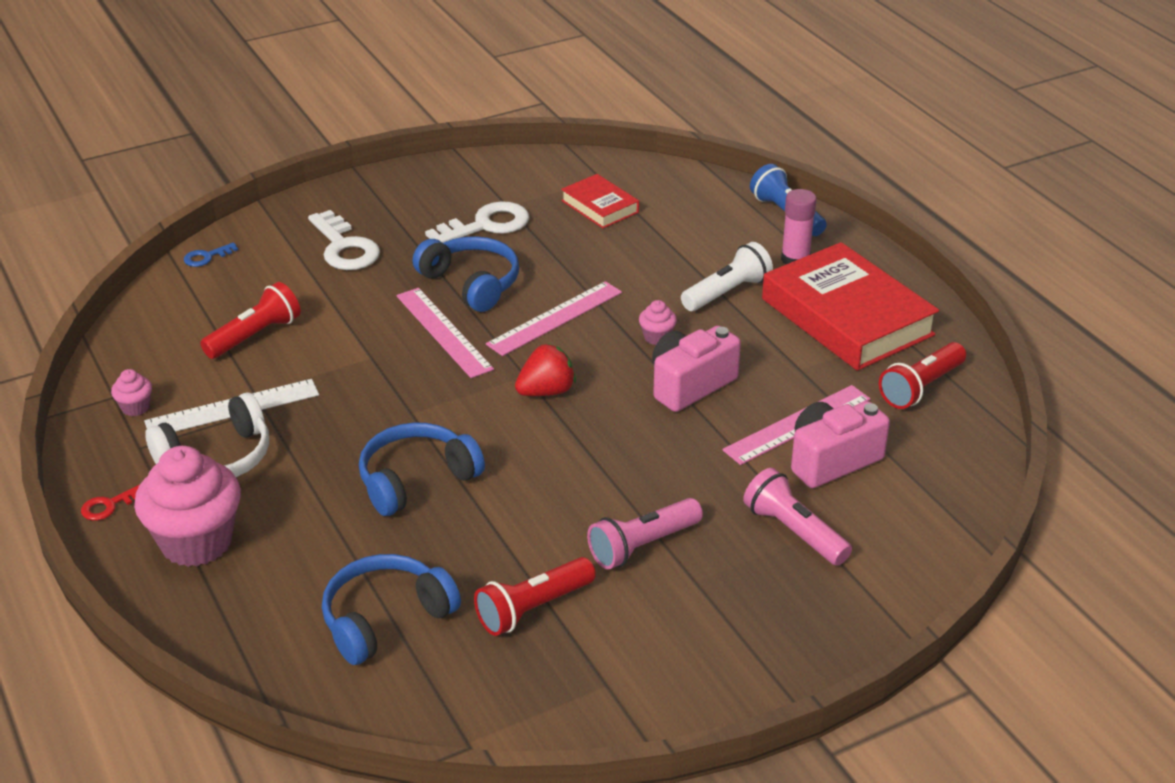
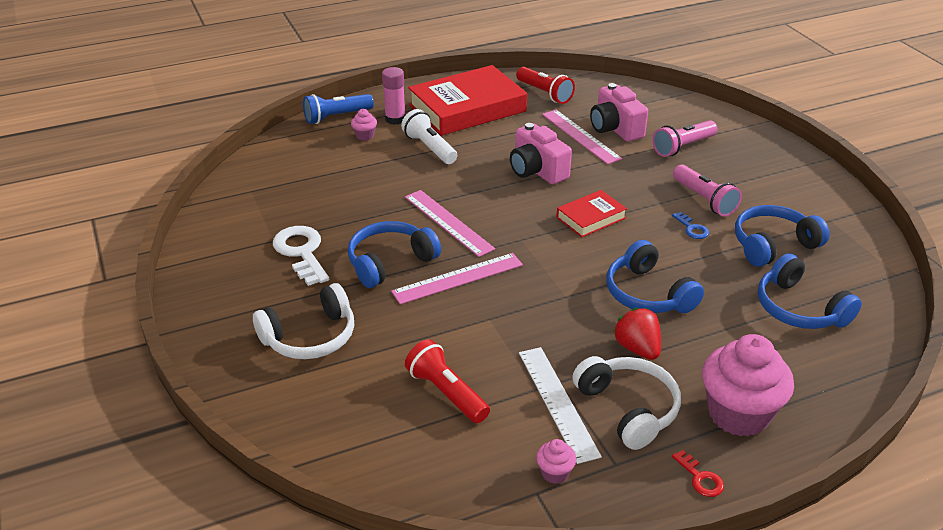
camera: 85 degrees left, 0 degrees up
(206, 257) = (296, 438): blue key -> blue key (692, 229)
(345, 248) = (310, 337): white key -> white headphones
(533, 609) = (772, 245): red flashlight -> blue headphones
(546, 391) = (541, 230): red strawberry -> red strawberry (637, 348)
(600, 206) = (294, 194): red book -> red book (591, 218)
(657, 337) = (480, 179): pink cupcake -> pink cupcake (365, 136)

